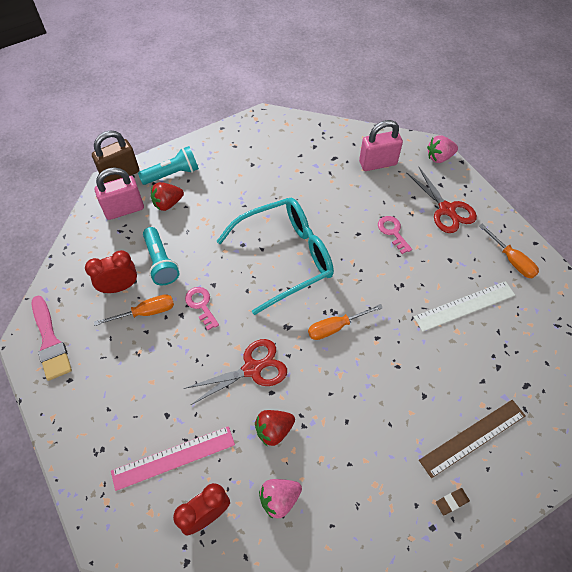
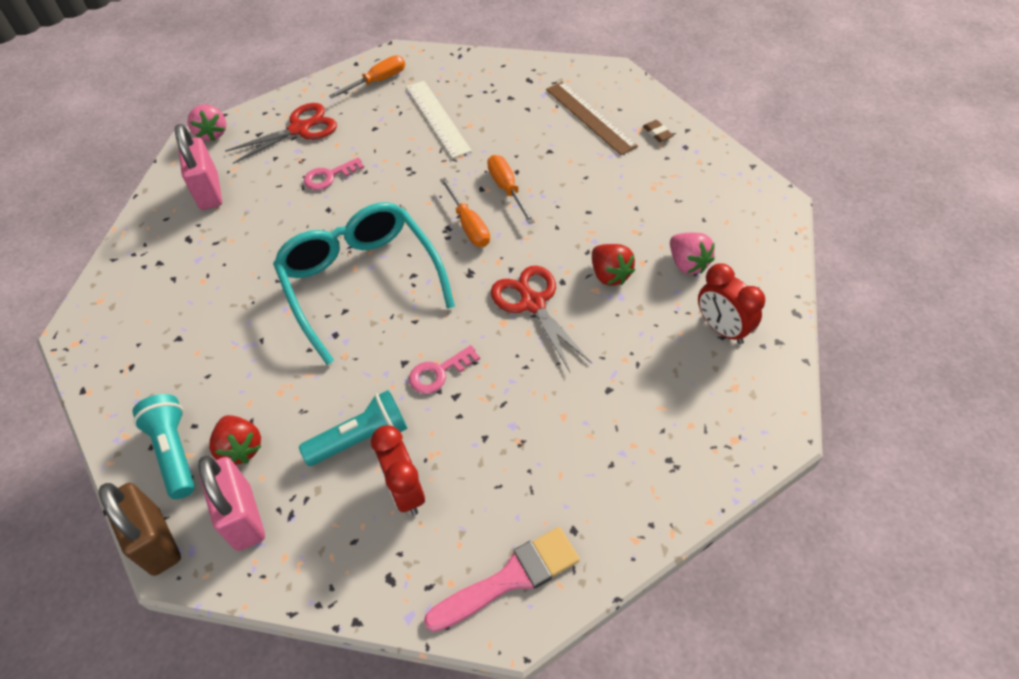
camera: 90 degrees left, 5 degrees down
(145, 312) = (452, 444): orange screwdriver -> orange screwdriver (507, 189)
(173, 458) = (663, 372): pink ruler -> none

